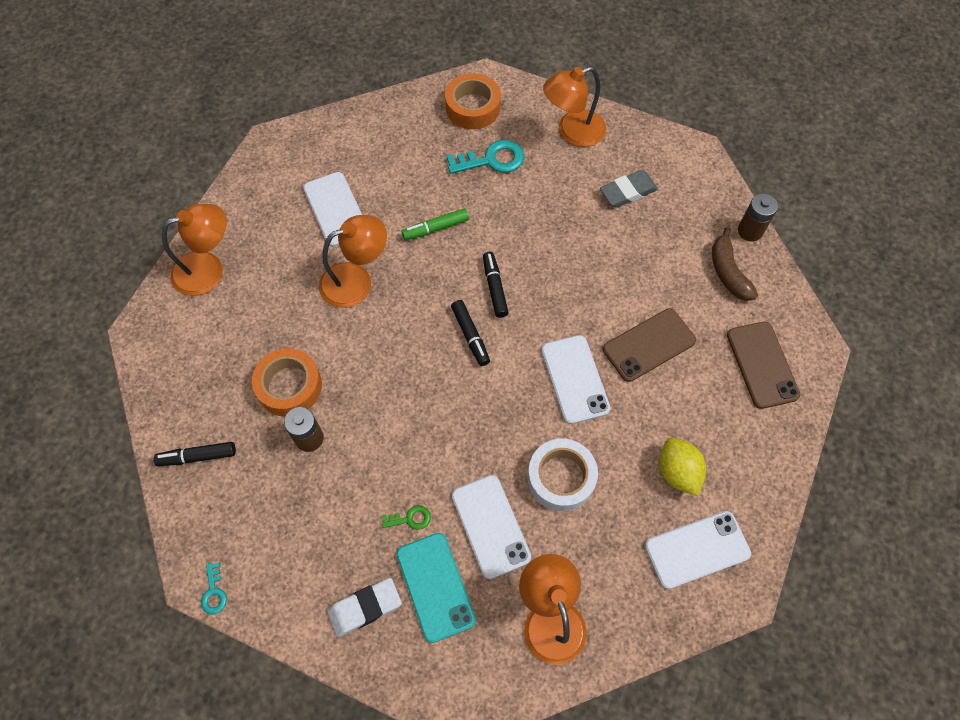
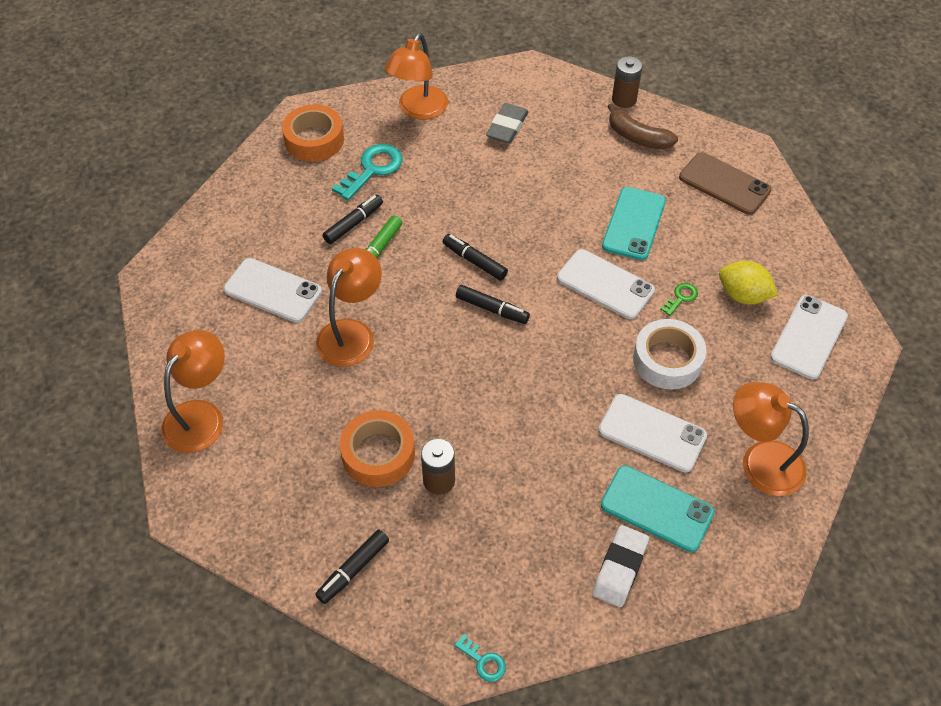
camera: 40 degrees left, 10 degrees down
(410, 518) = (586, 476): green key -> green key (681, 297)
(437, 195) = (354, 223): none -> black marker
(649, 345) = (633, 223): brown phone -> turquoise phone

